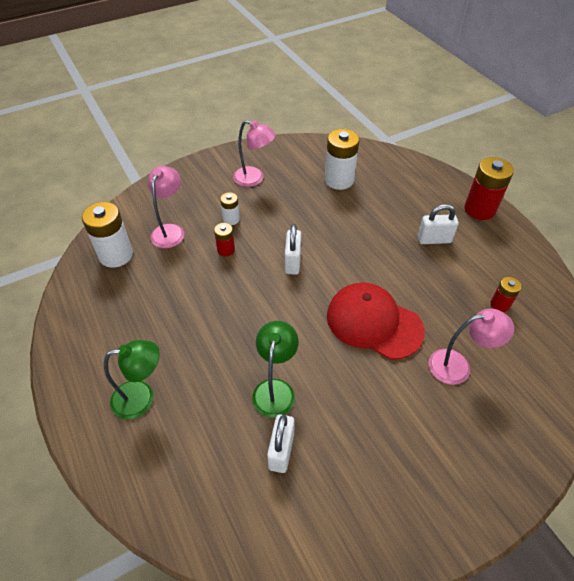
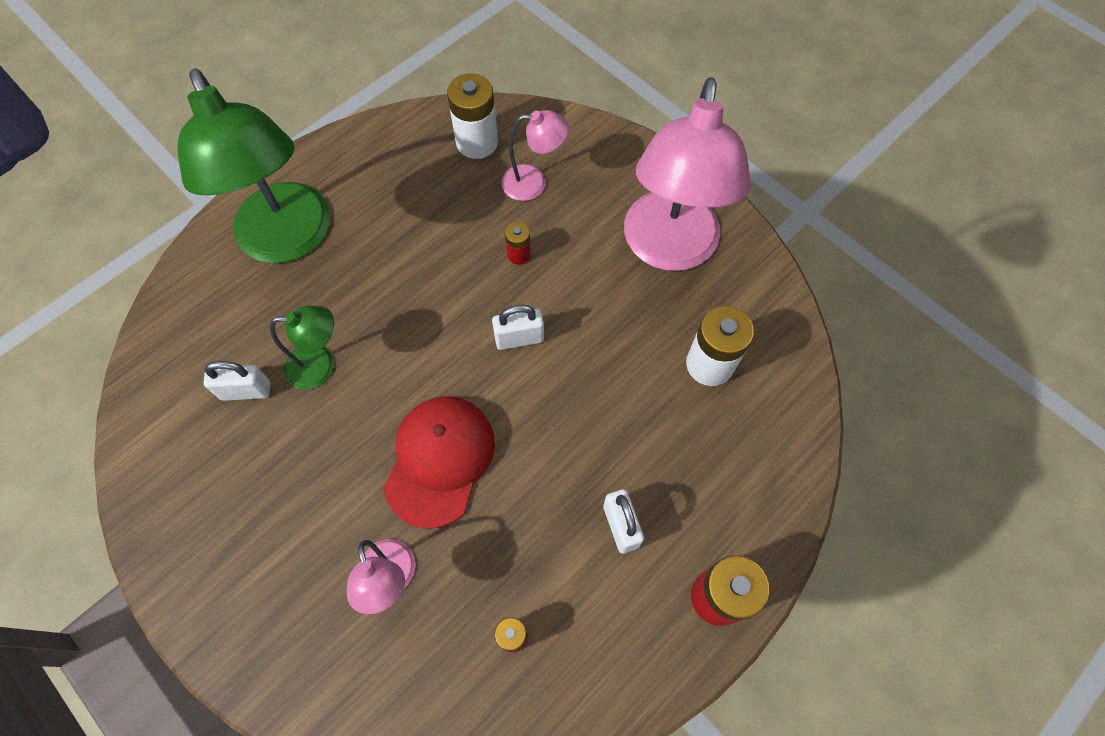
camera: 75 degrees right, 15 degrees up
(142, 398) = (290, 240): green lamp -> green lamp, size x2.09
(231, 219) = (576, 244): white battery -> none
(254, 179) = (668, 249): pink lamp -> pink lamp, size x2.09

